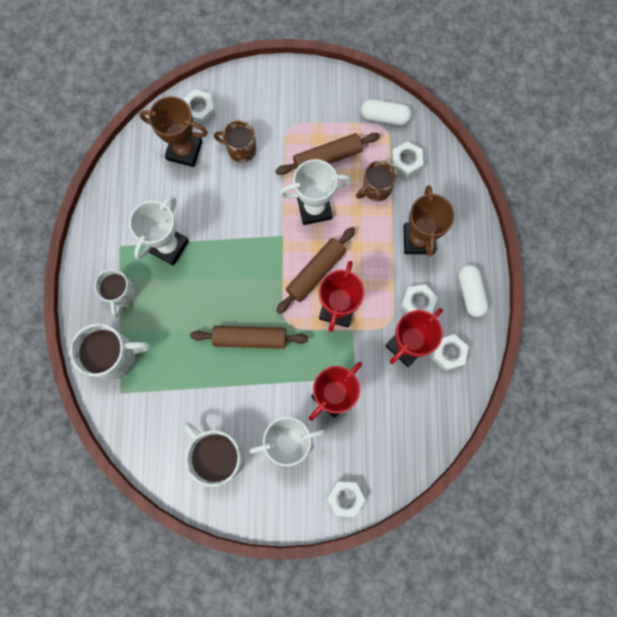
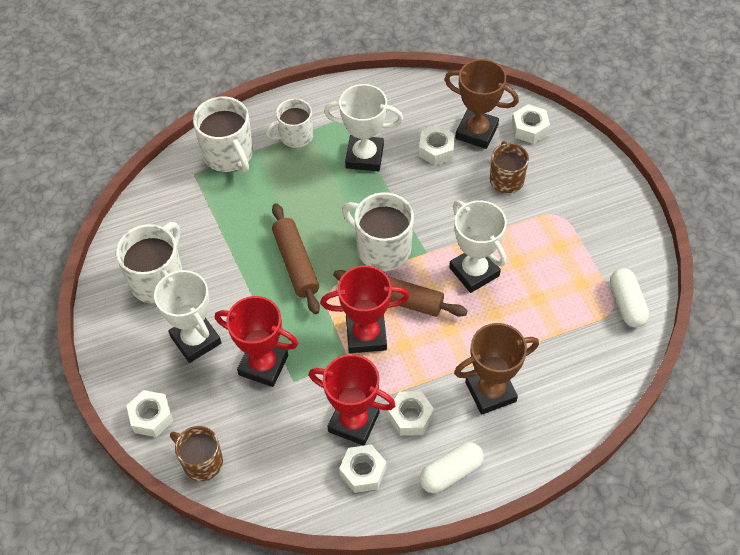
camera: 70 degrees right, 20 degrees down
(184, 151) = (476, 132): brown trophy -> brown trophy turned 60 degrees counterclockwise
(265, 267) = (382, 249): none -> white mug
(327, 158) = (542, 263): brown rolling pin -> none
(376, 189) = (531, 325): brown mug -> brown mug (201, 462)
(406, 162) = (581, 345): white nut -> white nut (436, 150)

